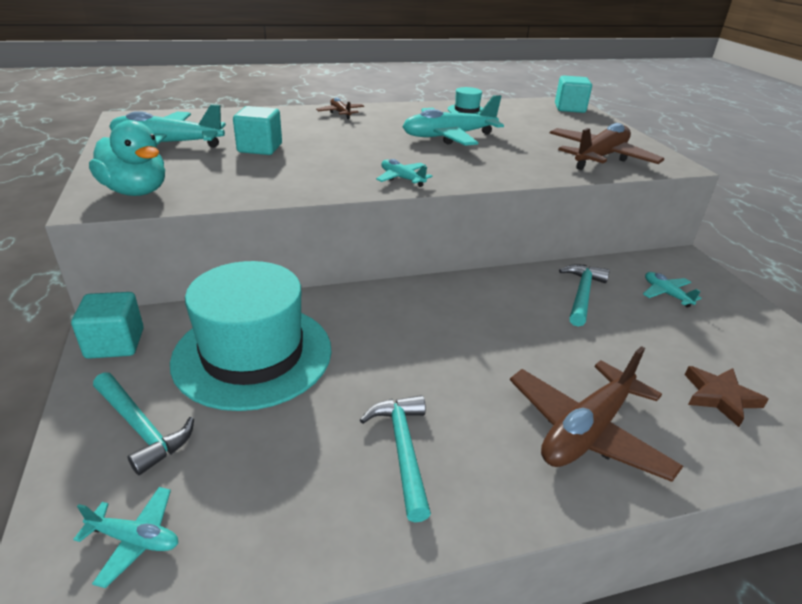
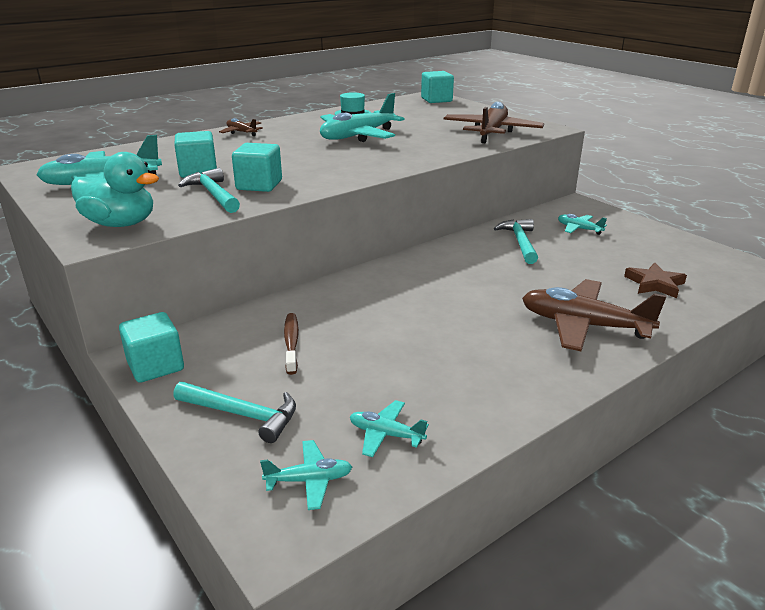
camera: 20 degrees left, 5 degrees down
(253, 354) = (291, 342): turquoise hat -> brown toothbrush
(299, 175) = (259, 185): none -> turquoise cube
(402, 178) = (351, 173): turquoise plane -> turquoise plane (386, 434)
(402, 450) = (466, 371): turquoise hammer -> turquoise hammer (213, 194)
(586, 431) = (583, 325): brown plane -> brown plane turned 90 degrees clockwise

